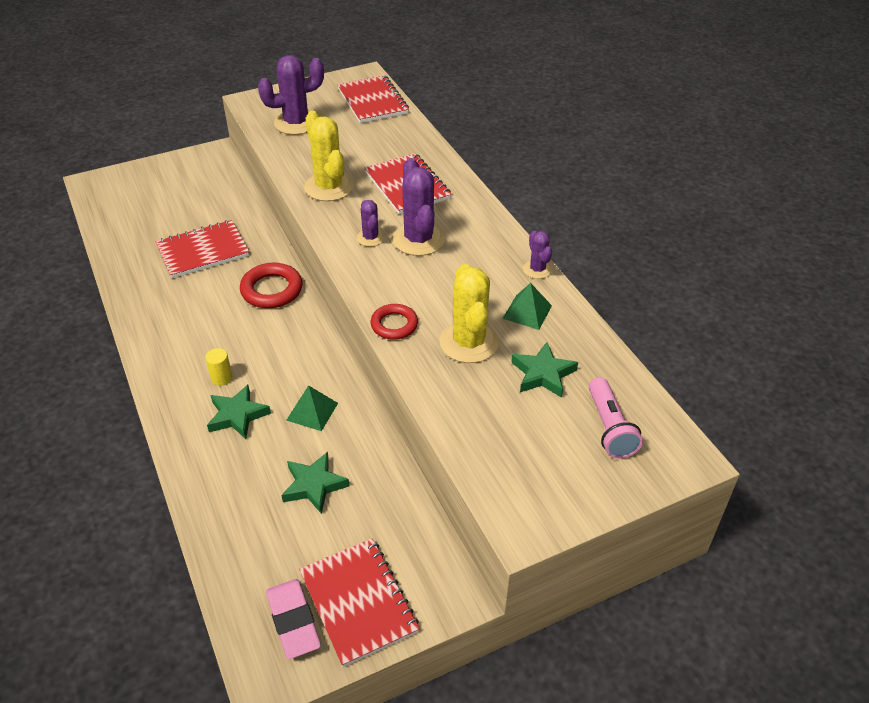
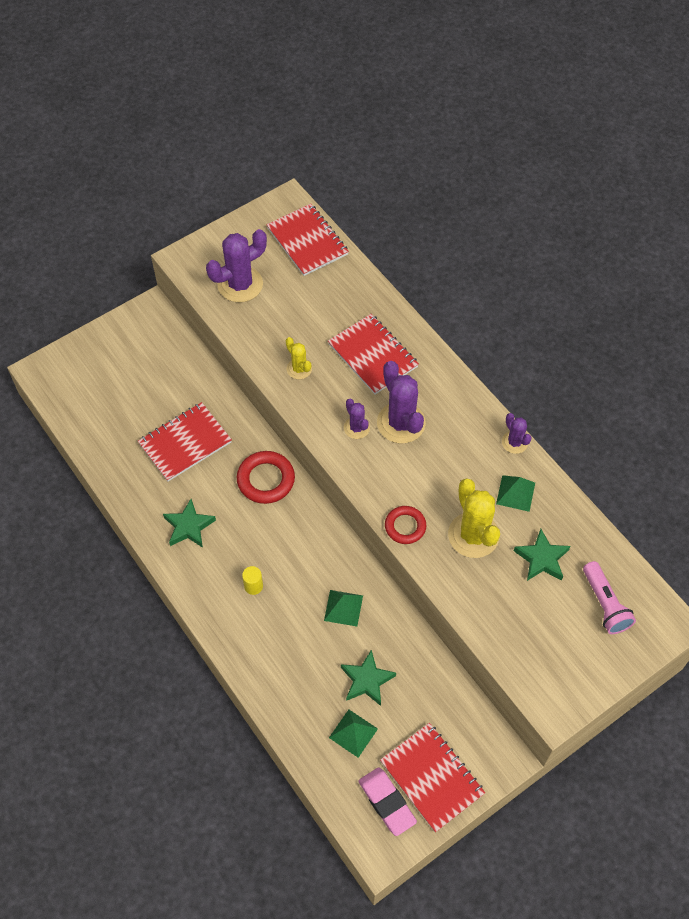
camera: 10 degrees left, 15 degrees up
(237, 415) = (281, 623): green star -> green star (189, 526)
(279, 537) = (353, 733): none -> green pyramid
(329, 187) = (299, 369): yellow cactus -> yellow cactus, size x0.54

